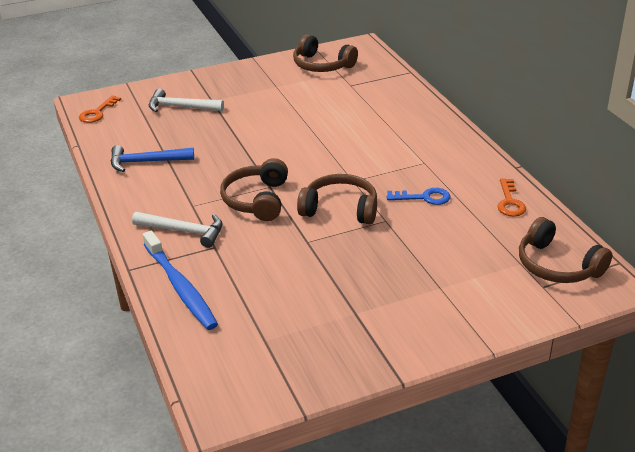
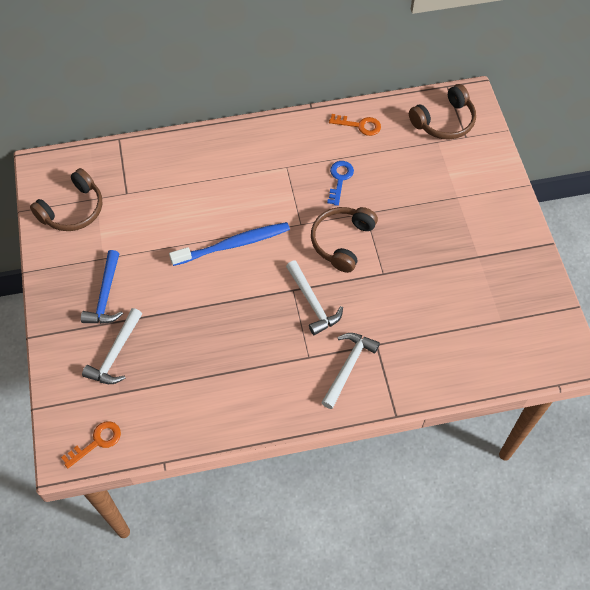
camera: 80 degrees left, 25 degrees up
(97, 113) = (97, 442): orange key -> orange key turned 75 degrees counterclockwise
(146, 162) = (220, 394): blue hammer -> blue hammer (106, 296)
(180, 287) = (428, 375): blue toothbrush -> blue toothbrush (234, 244)
(257, 200) = (312, 303): brown headphones -> white hammer

